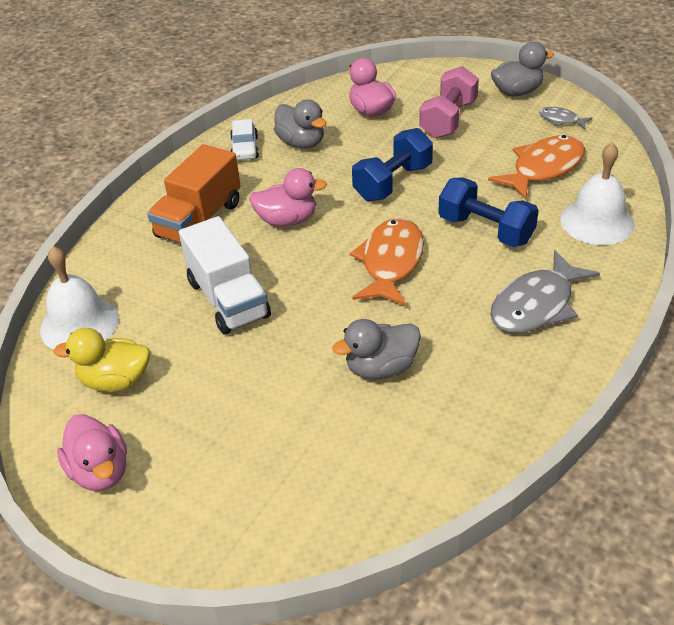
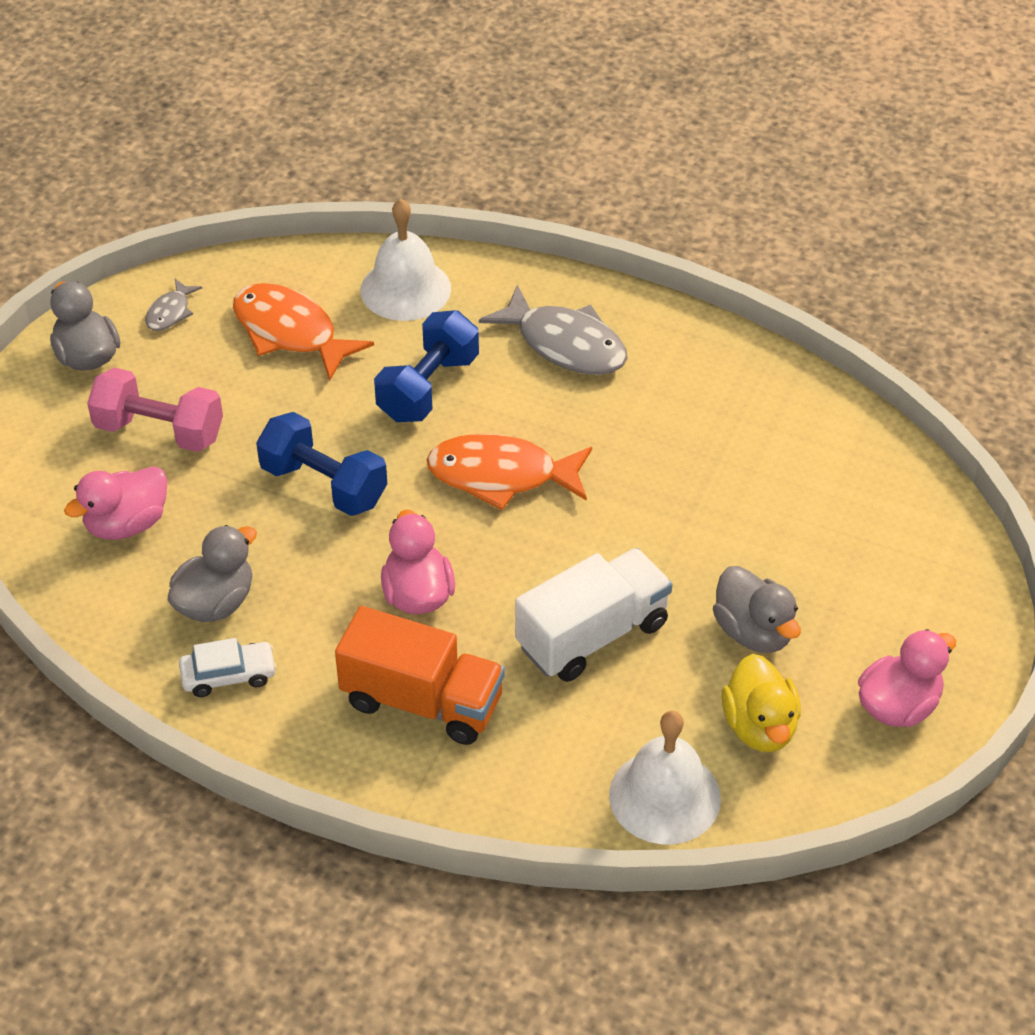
camera: 100 degrees left, 5 degrees up
(381, 368) = (689, 472): grey duck -> grey duck (753, 632)

